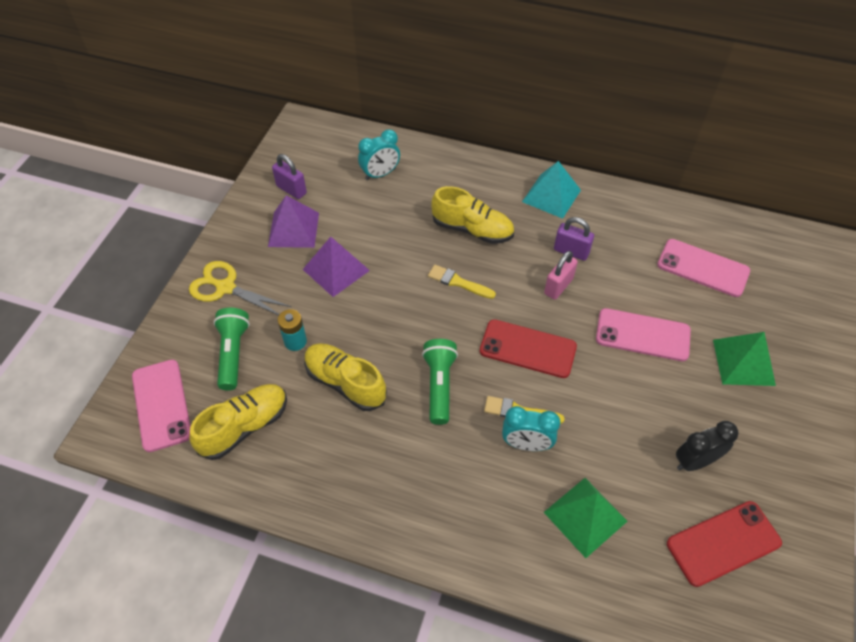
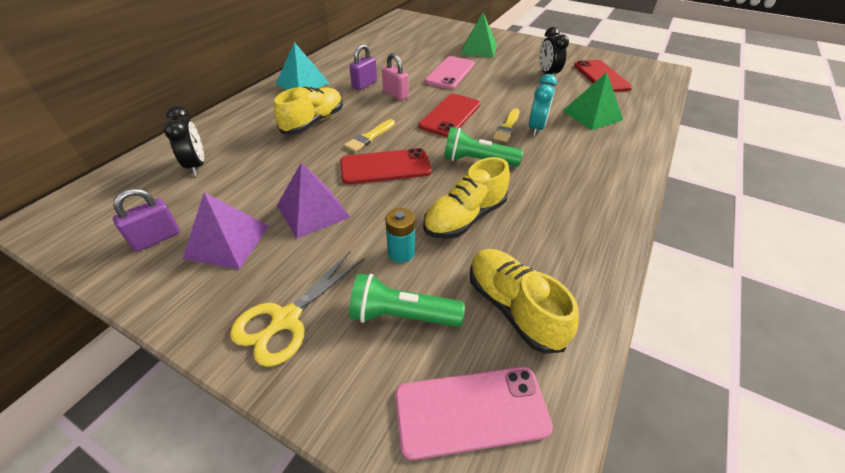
camera: 80 degrees left, 10 degrees down
(380, 174) = (197, 165): turquoise clock -> black clock
(409, 307) = (385, 167): none -> red phone
(703, 268) = (403, 47): pink phone -> none

